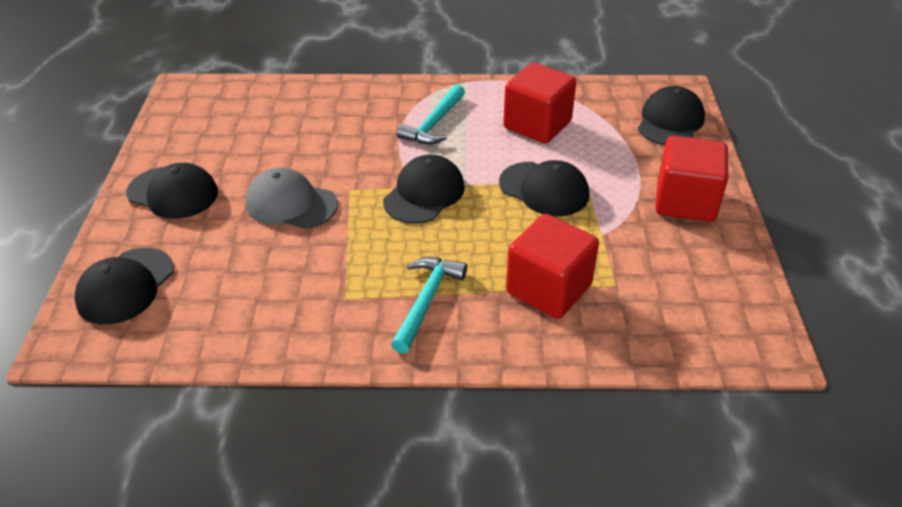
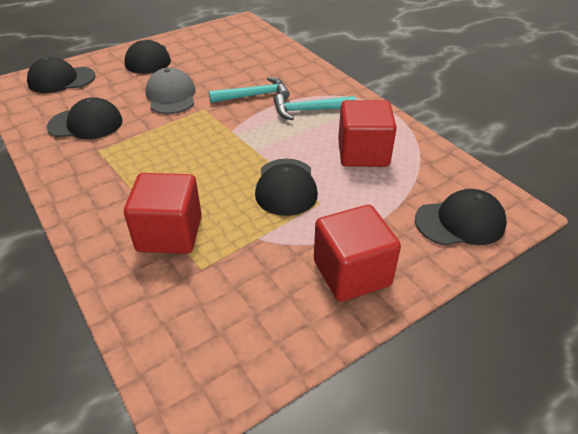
camera: 55 degrees right, 0 degrees up
(424, 194) = (227, 137): black cap -> black cap (86, 124)
(426, 301) = (117, 182): turquoise hammer -> turquoise hammer (254, 95)

